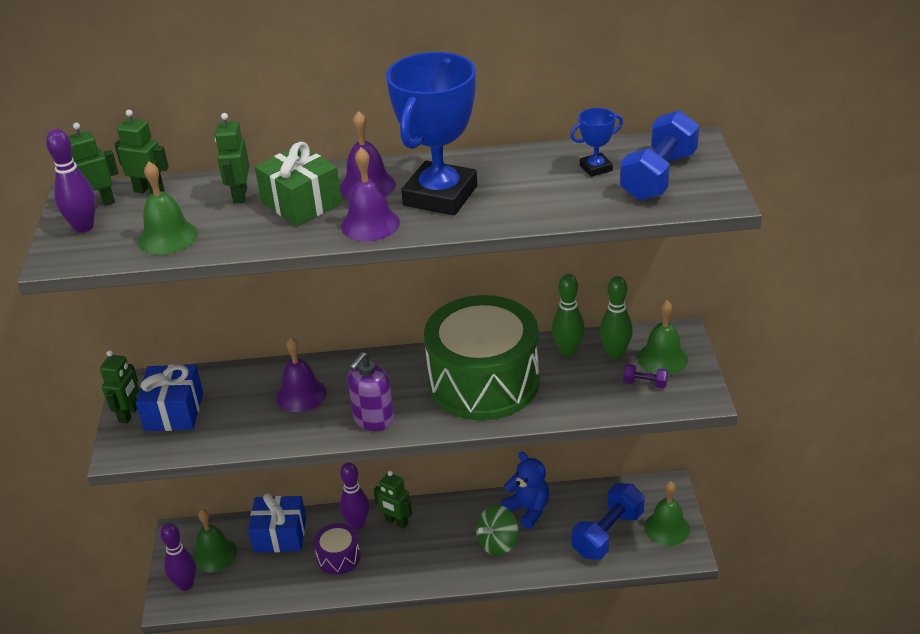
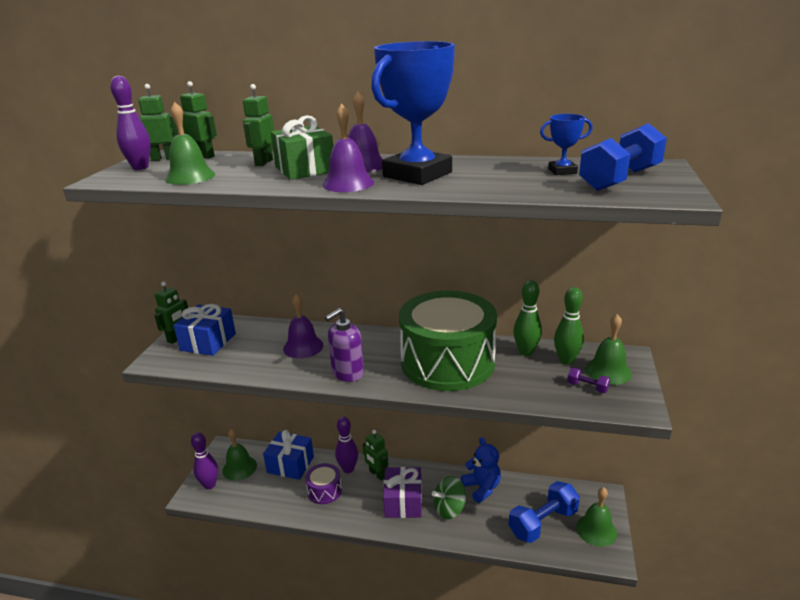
camera: 15 degrees right, 10 degrees down
(440, 548) = (403, 502): none -> purple gift

